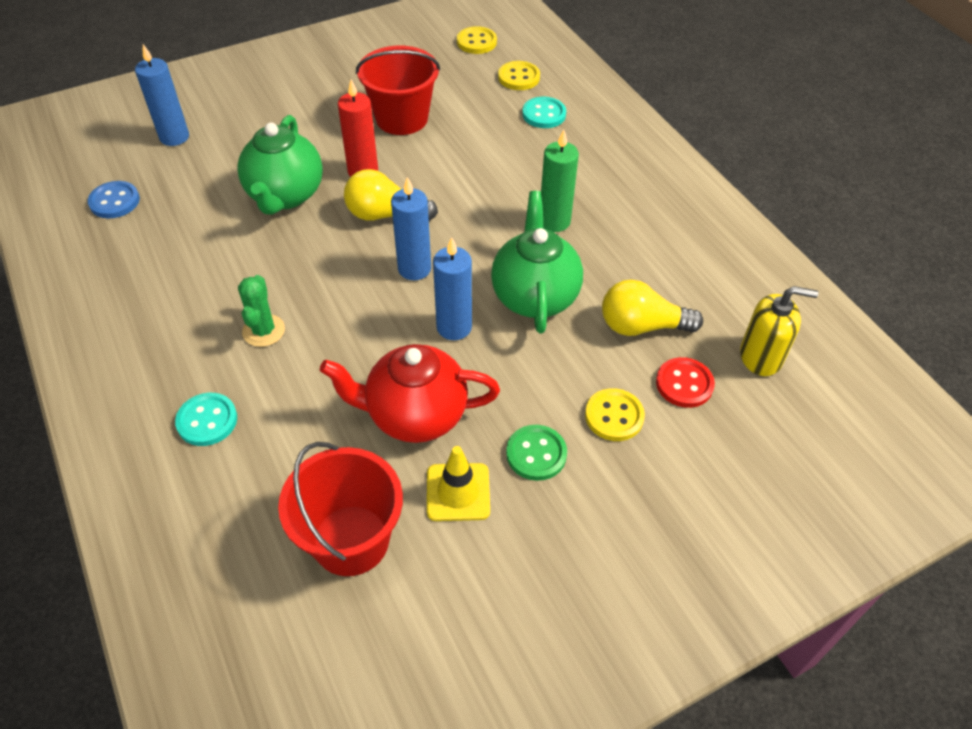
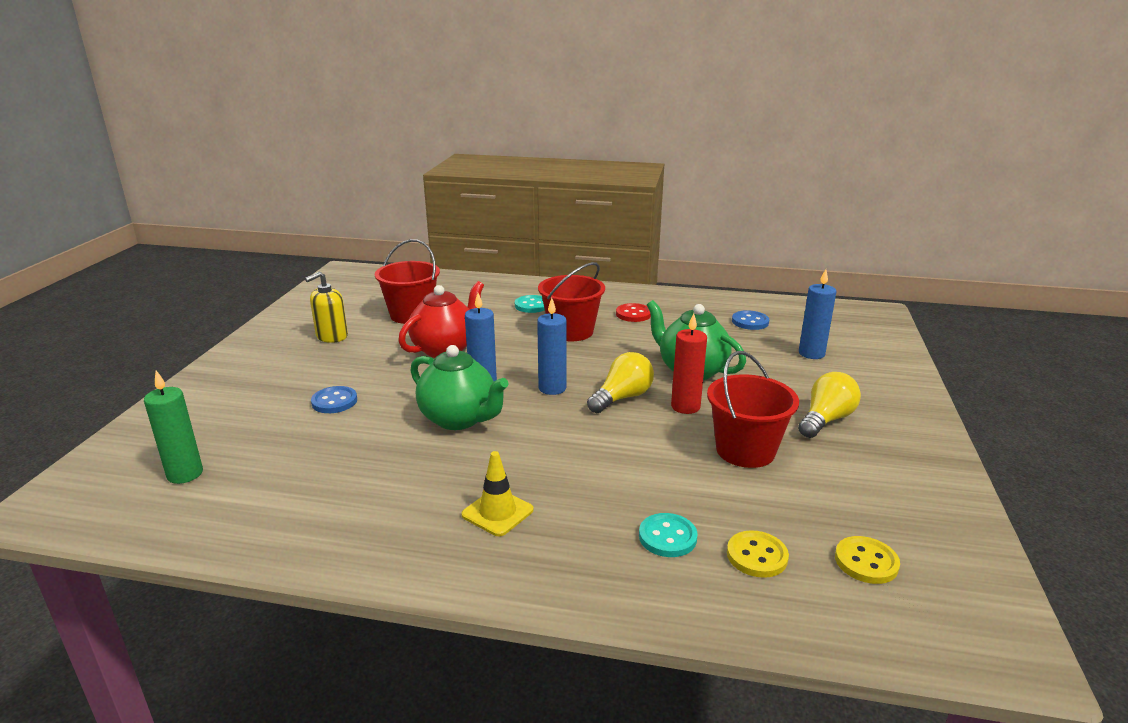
camera: 130 degrees right, 25 degrees down
(263, 331) = (571, 331): green cactus -> red bucket
(458, 492) = (385, 343): yellow traffic cone -> yellow traffic cone (497, 512)
(536, 454) = (362, 369): green button -> none
(554, 221) = (514, 463): green candle -> green candle (185, 474)
(614, 416) = (334, 401): yellow button -> blue button
(641, 326) = (365, 446): yellow light bulb -> yellow light bulb (826, 420)
(684, 384) = (302, 437): red button -> red button (633, 314)
(761, 356) = (255, 481): yellow soap dispenser -> yellow soap dispenser (331, 336)

